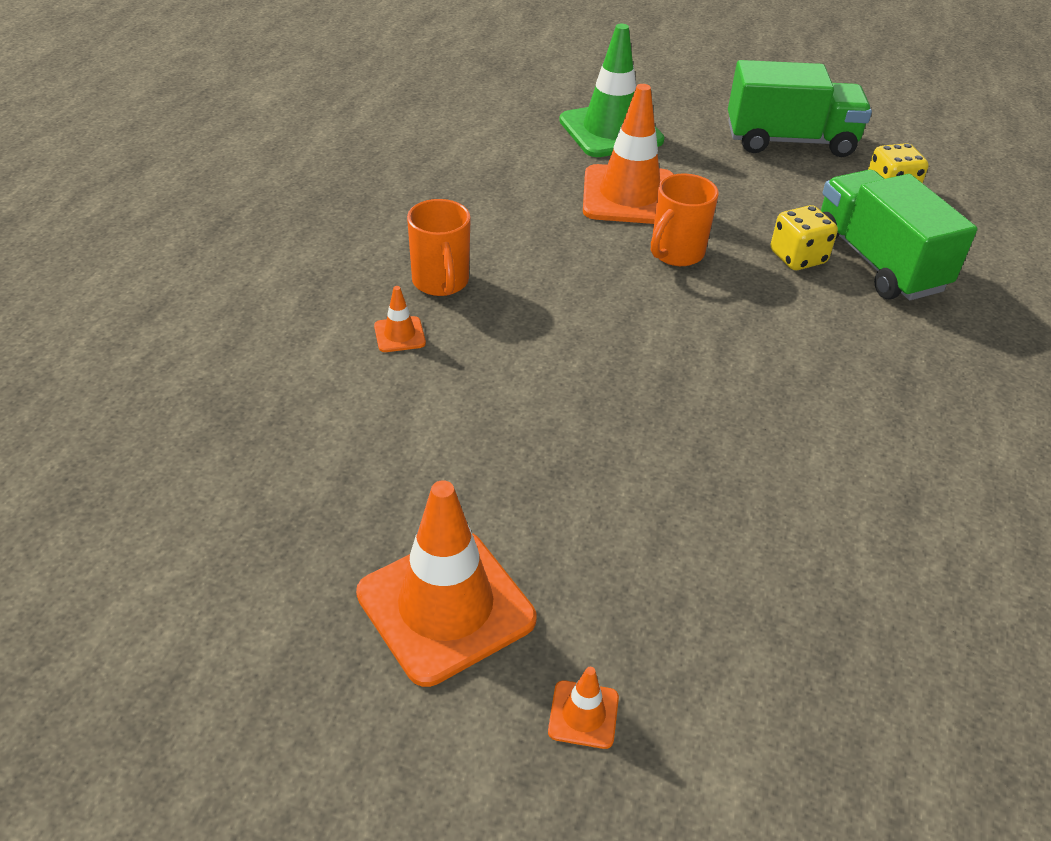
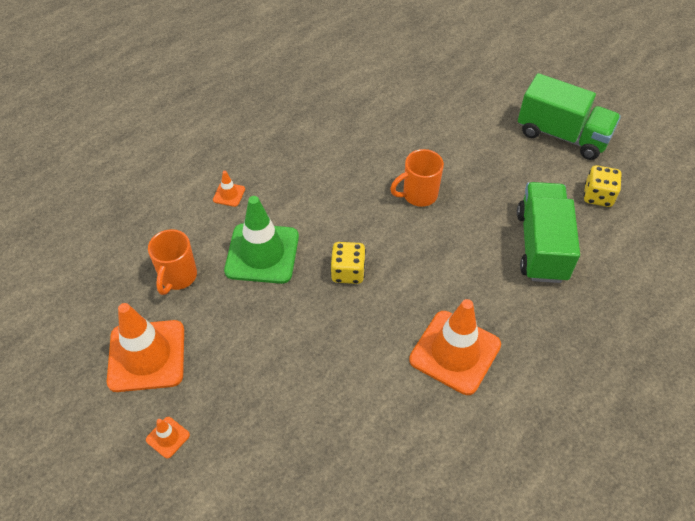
camera: 30 degrees right, 10 degrees up
(441, 283) = (272, 169): orange mug -> orange mug (177, 277)
(611, 131) = (449, 92): green traffic cone -> green traffic cone (262, 253)
(629, 196) = (423, 144): orange traffic cone -> orange traffic cone (455, 352)
(797, 257) = (492, 224): yellow dice -> yellow dice (348, 272)

